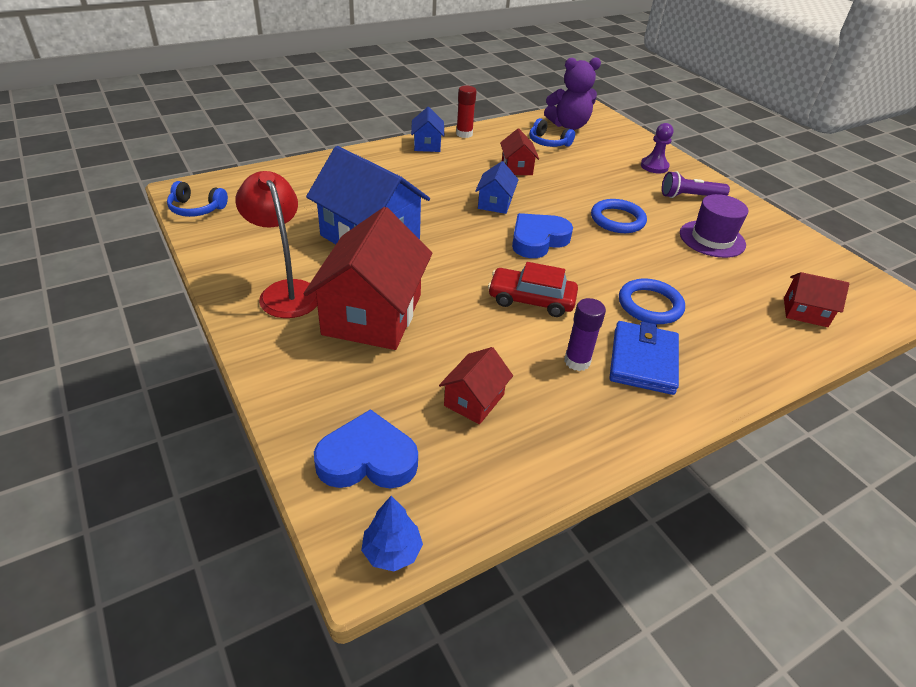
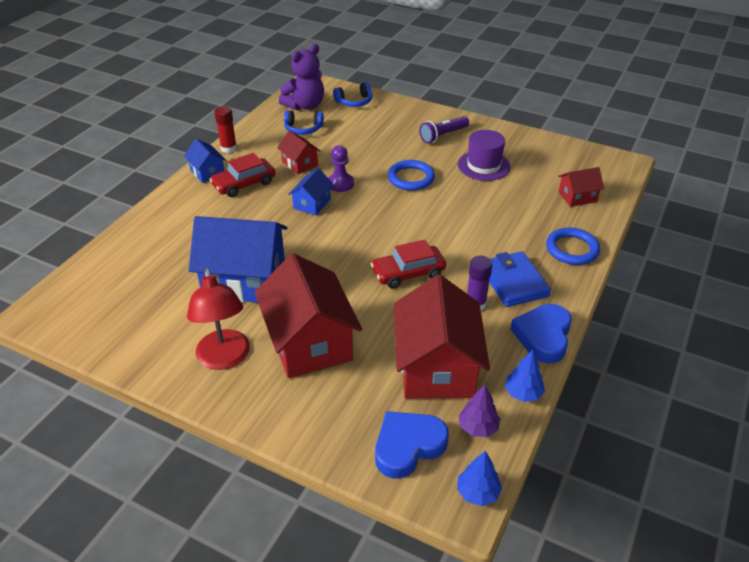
camera: 30 degrees left, 0 degrees up
(196, 209) = (66, 326): blue headphones -> blue headphones (354, 102)
(286, 291) = (225, 359): red lamp -> red lamp turned 135 degrees counterclockwise
(449, 164) = (244, 184): none -> red car
(459, 484) = (478, 427): none -> purple tree
(474, 400) = (436, 367): red house -> red house, size x2.06
(495, 203) = (312, 204): blue house -> blue house turned 45 degrees clockwise
(538, 240) = (371, 221): blue heart -> blue heart (543, 336)
(546, 478) = (523, 393): none -> blue tree
(650, 305) = (485, 238): blue ring -> blue ring (572, 249)
(654, 166) = (398, 119): purple pawn -> purple pawn (340, 183)

